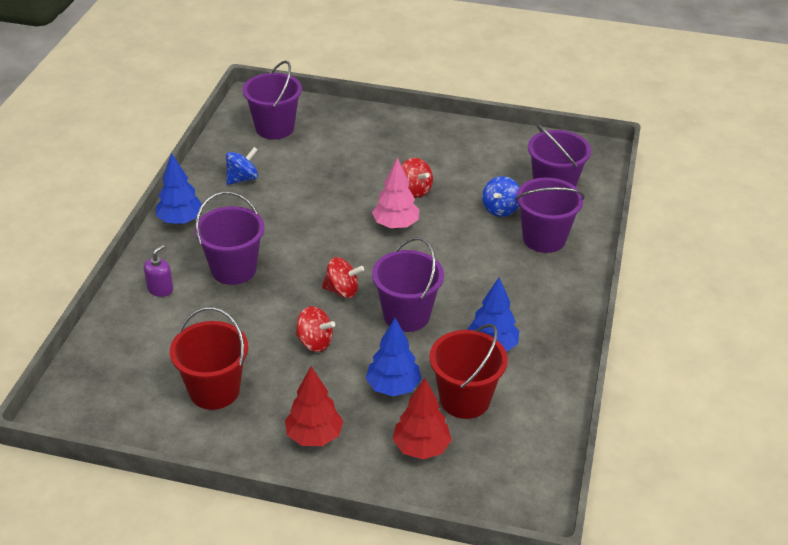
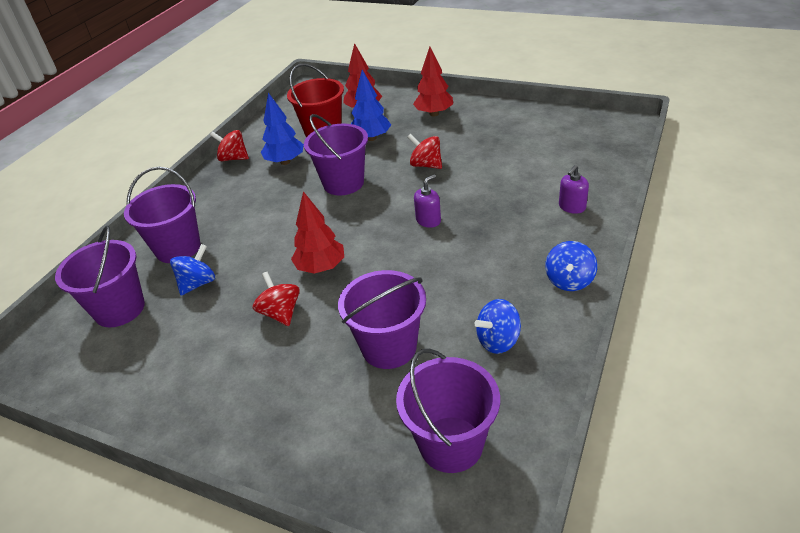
camera: 165 degrees left, 0 degrees up
(181, 221) = (569, 280): blue tree -> blue spinning top
(214, 390) = (507, 136): red bucket -> none
(233, 269) = (500, 224): purple bucket -> purple bucket (389, 347)
(304, 272) = (428, 220): none -> purple soap dispenser
(342, 291) = (394, 203): red spinning top -> red spinning top (233, 158)
(395, 225) = (321, 267): pink tree -> red tree

